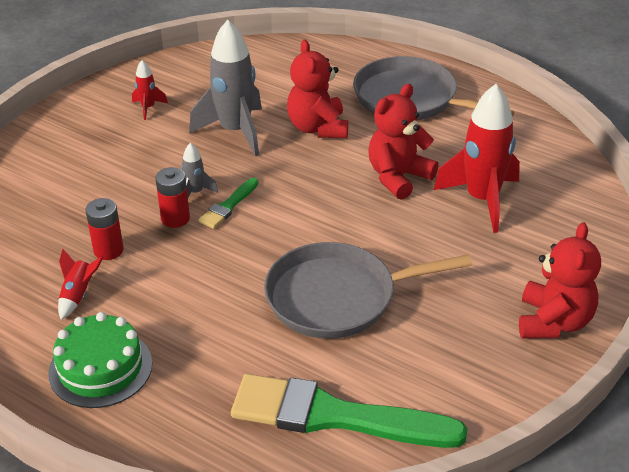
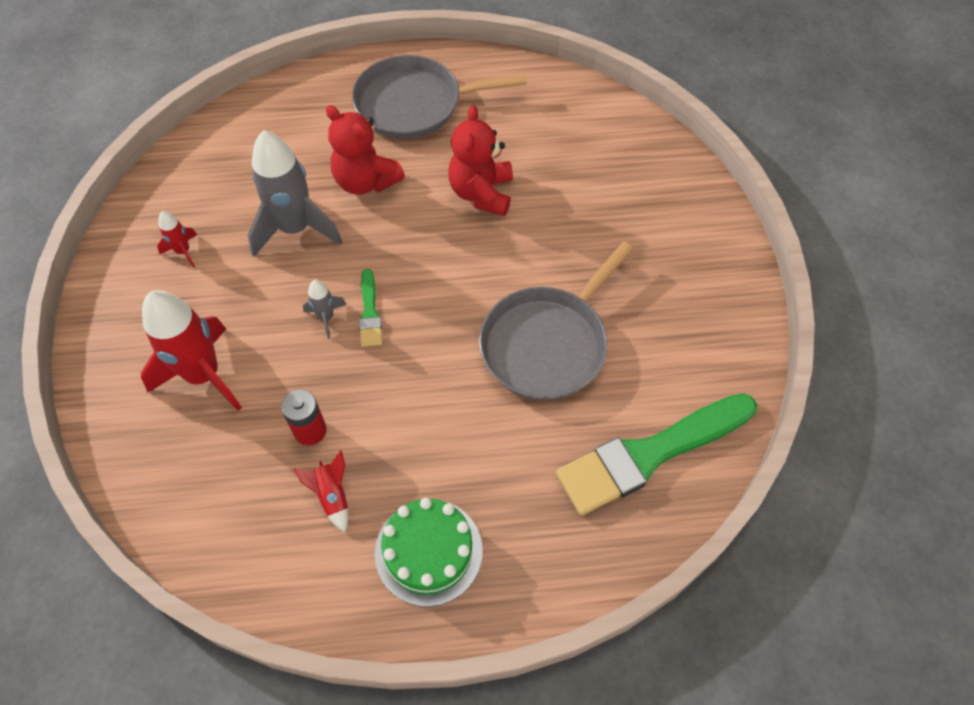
camera: 40 degrees left, 20 degrees up
(175, 218) = (336, 356): red battery -> none
(482, 200) = (565, 176): red rocket -> red rocket (204, 375)
(554, 322) = (716, 259): red teddy bear -> none

